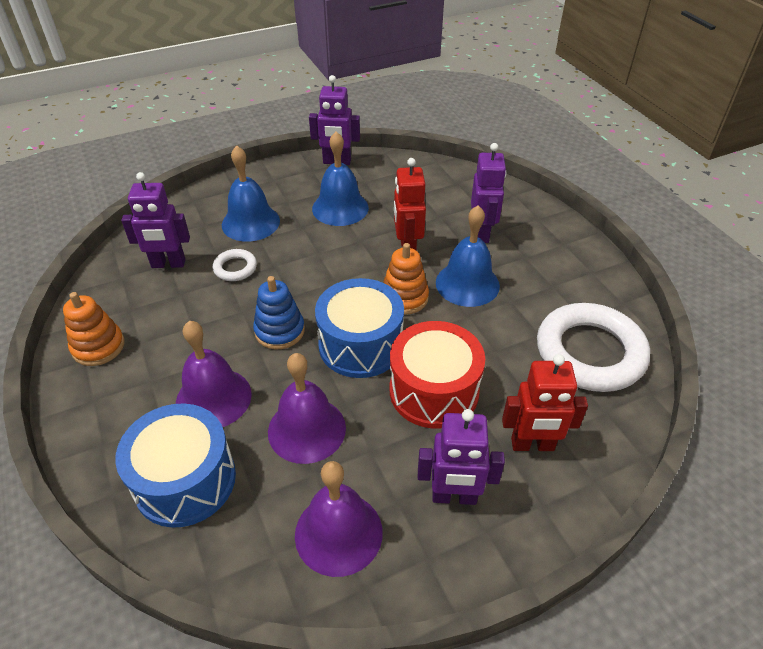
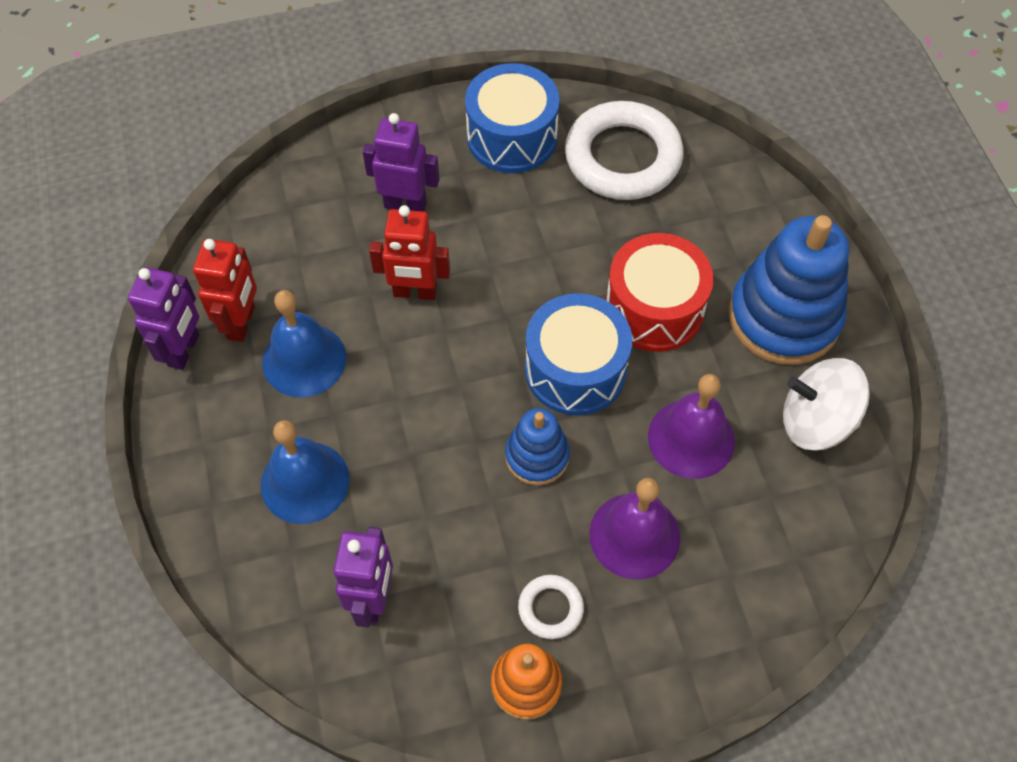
camera: 80 degrees left, 15 degrees up
(185, 480) = (745, 565): blue drum -> blue drum (512, 137)
(235, 268) = (404, 506): white ring -> white ring (550, 608)
(338, 533) = (815, 421): purple bell -> white spinning top
(404, 298) = (505, 311): orange stacking toy -> none
(454, 497) = (784, 317): purple robot -> blue stacking toy
(467, 284) = (495, 241): blue bell -> none
(532, 445) = (732, 239): red robot -> red robot (242, 323)

